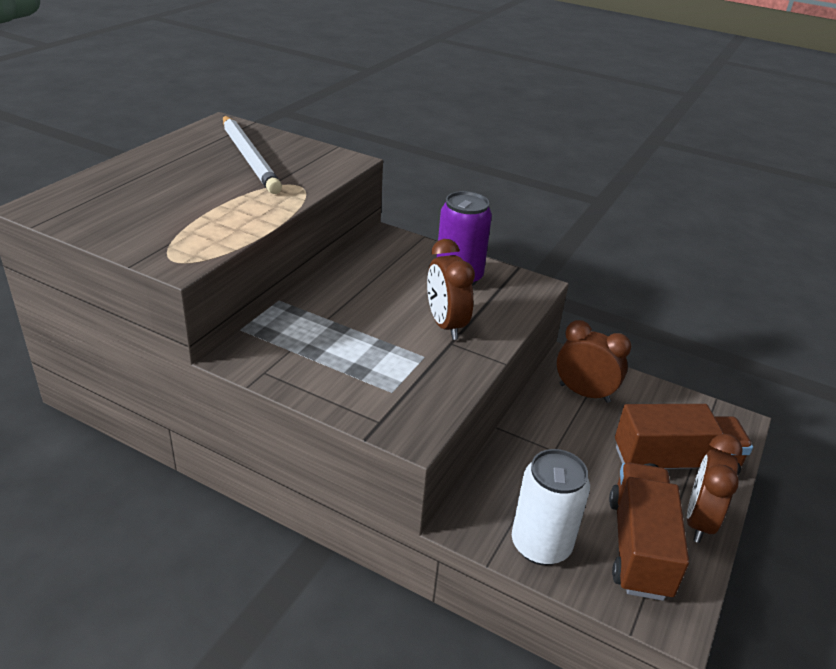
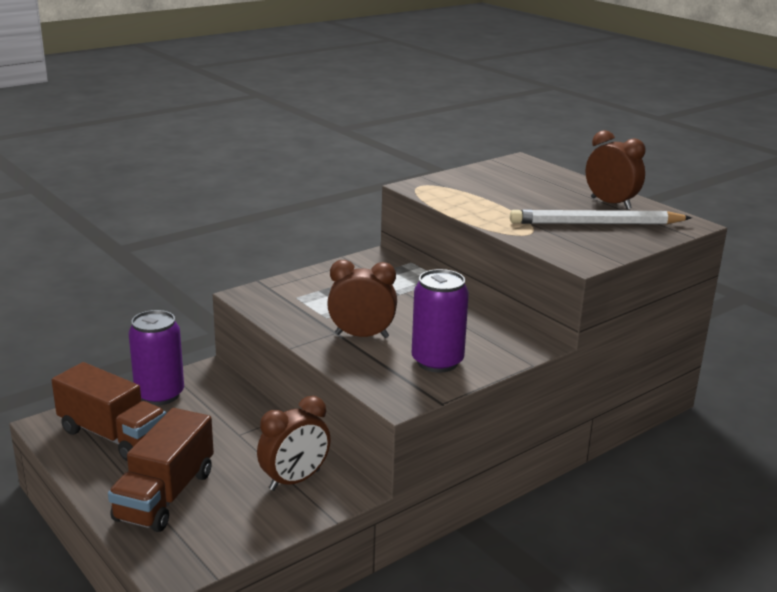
camera: 115 degrees right, 10 degrees down
(541, 545) = (159, 395): white can -> purple can
(699, 521) = (99, 477): brown clock -> brown clock (610, 203)

